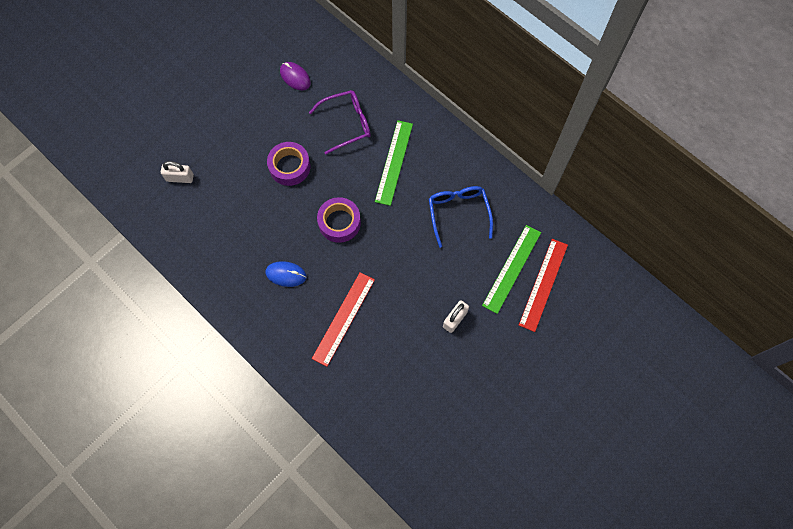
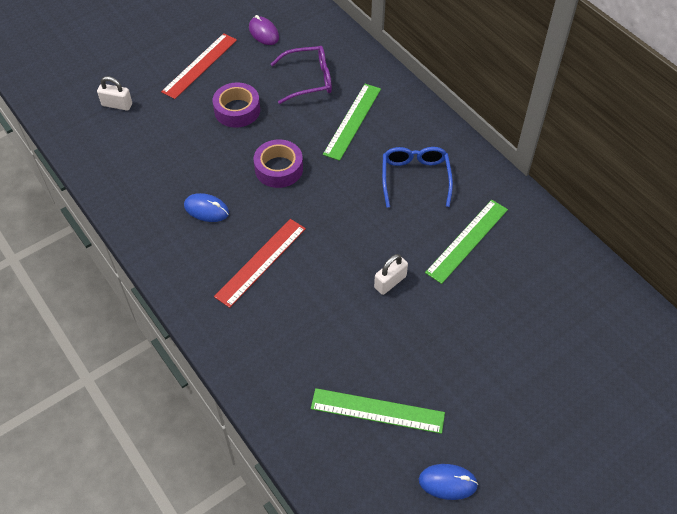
camera: 10 degrees right, 15 degrees down
(465, 439) = (377, 411): none -> green ruler
(529, 490) = (447, 482): none -> blue mouse
(543, 284) = (502, 262): red ruler -> red ruler (199, 65)

